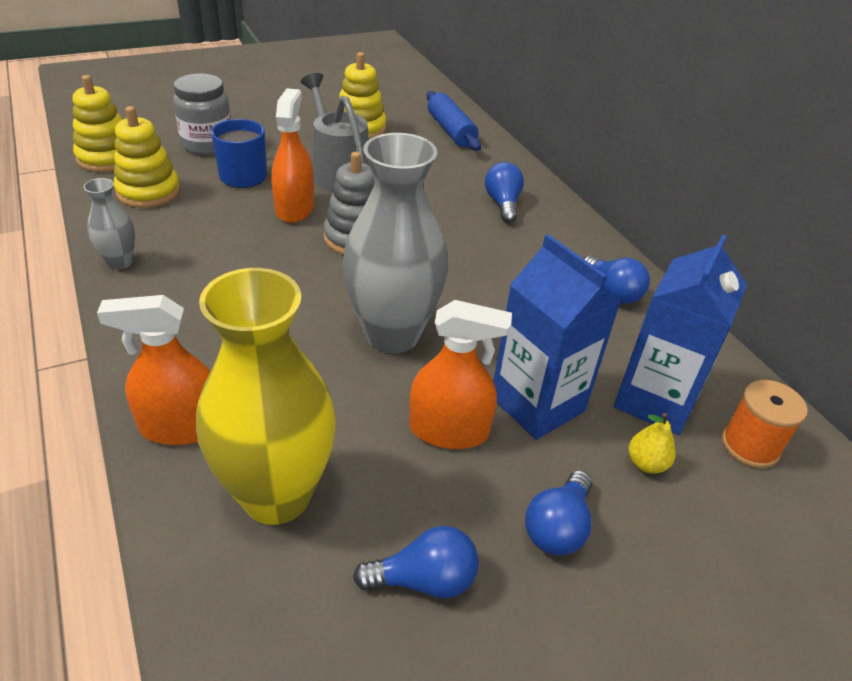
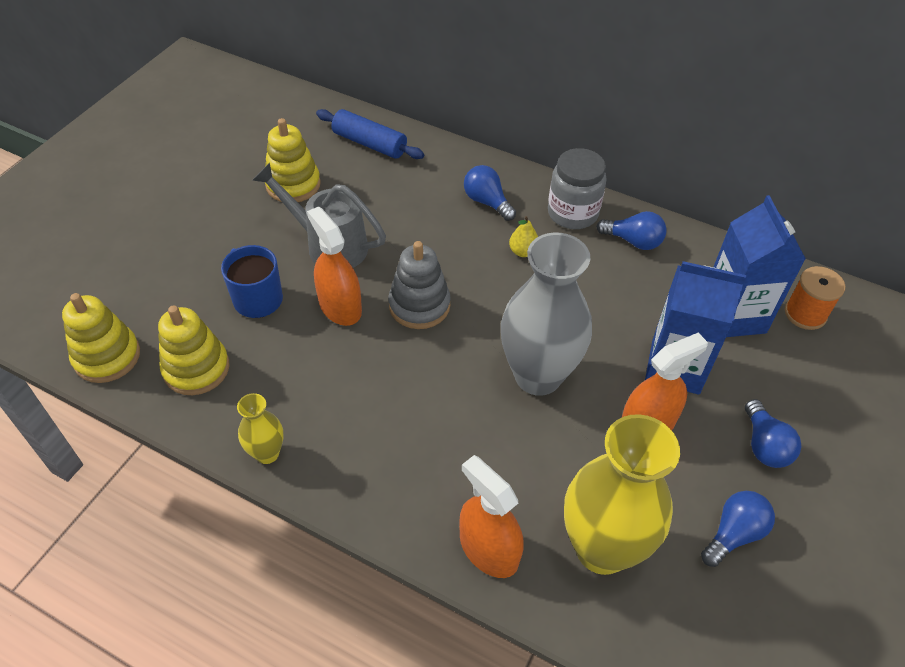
camera: 35 degrees left, 10 degrees up
(120, 262) = (267, 453): grey vase -> yellow vase
(181, 426) = (488, 549): orange spray bottle -> orange spray bottle turned 90 degrees clockwise
(207, 144) = (181, 283): grey jar -> grey jar (572, 213)
(646, 463) = (767, 366): yellow pear -> yellow pear (523, 251)

